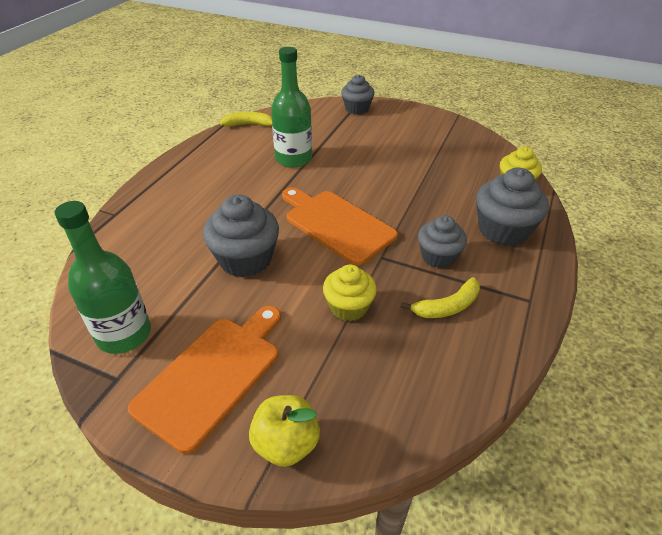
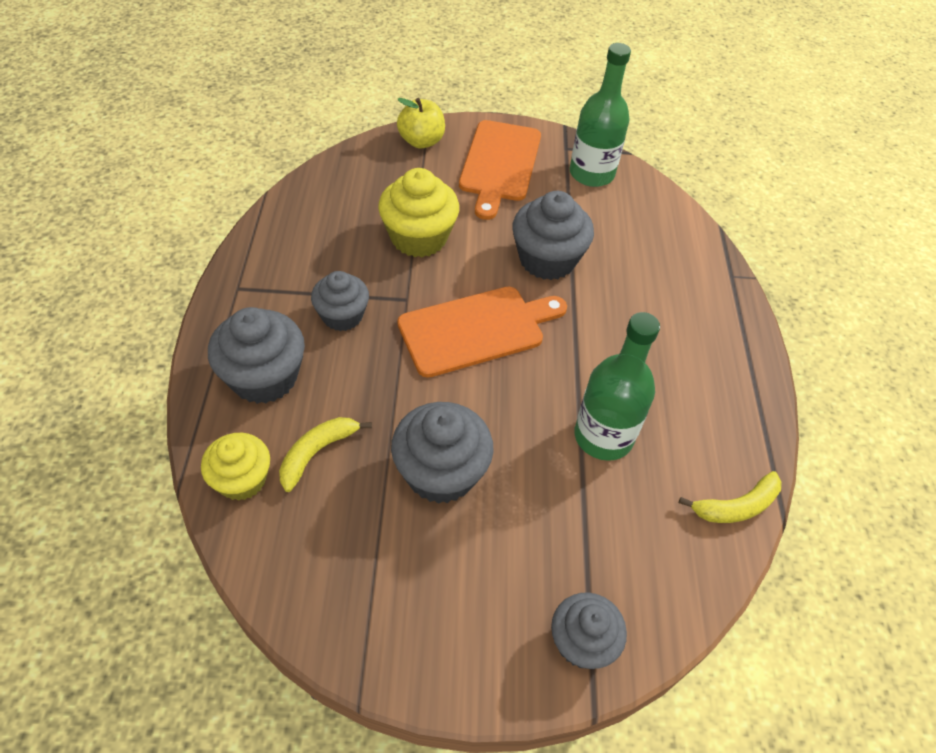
camera: 155 degrees right, 10 degrees up
(336, 224) = (476, 330): orange cutting board -> orange cutting board turned 45 degrees counterclockwise
(348, 307) = (419, 237): yellow cupcake -> yellow cupcake, size x1.52
(396, 164) = (441, 472): none -> grey cupcake
(447, 306) = (323, 261): yellow banana -> yellow banana (317, 453)

